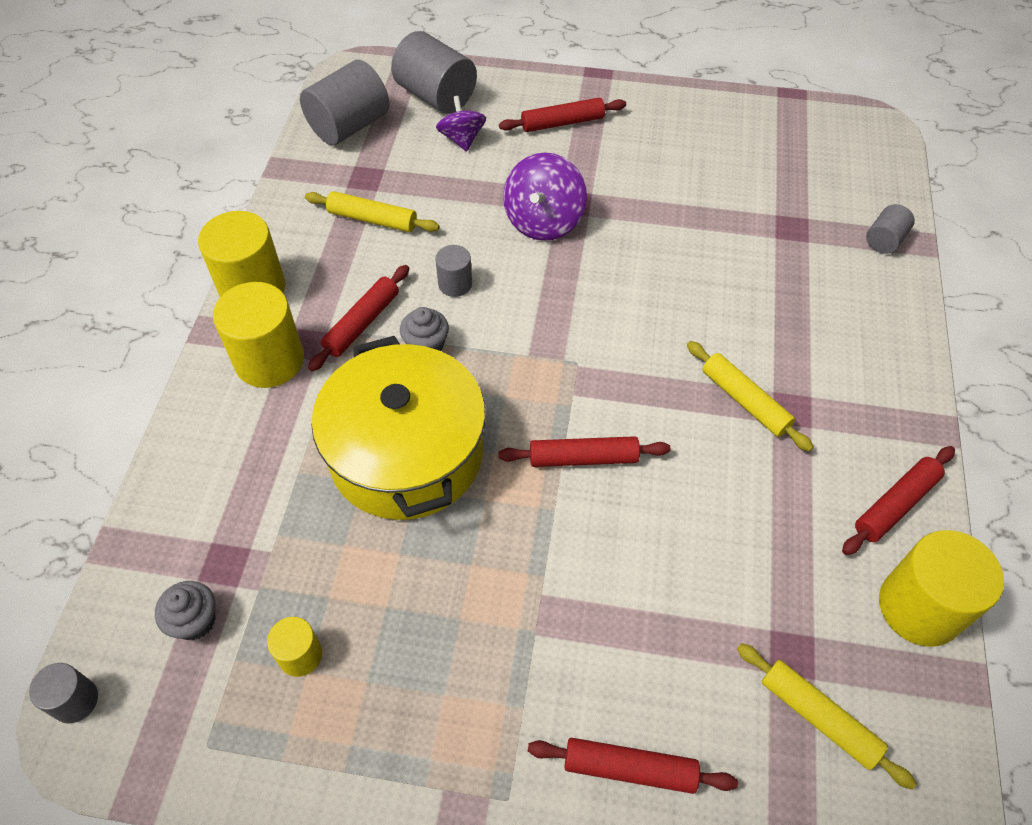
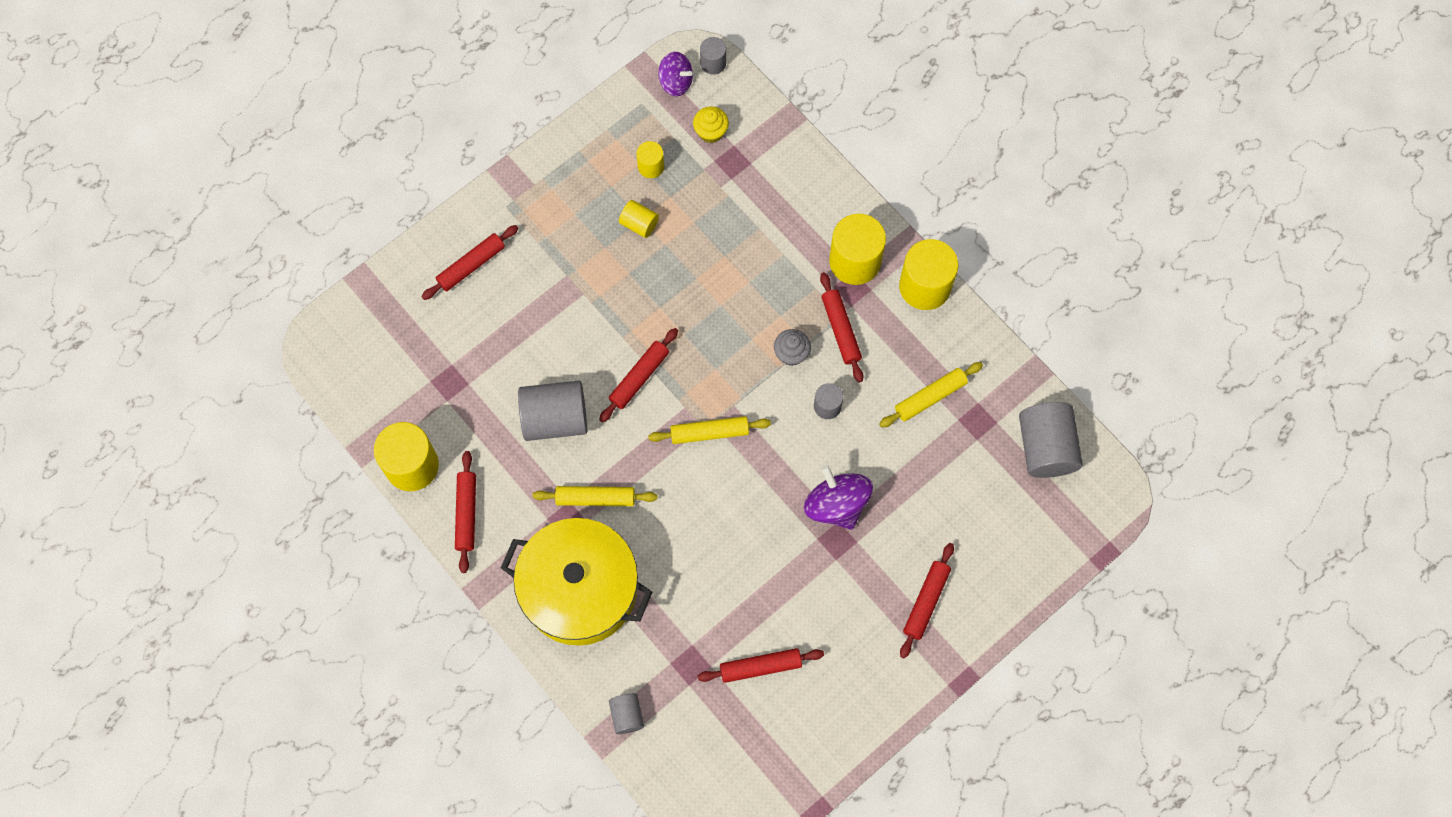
camera: 130 degrees right, 15 degrees up
(195, 621) = (711, 132): grey cupcake -> yellow cupcake
(395, 604) = (639, 224): none -> yellow cylinder
(406, 453) = (723, 290): yellow pot -> yellow pot (580, 589)
(436, 96) = (1032, 534): grey cylinder -> grey cylinder (555, 418)
(462, 139) = (966, 515): purple spinning top -> purple spinning top (676, 82)
(736, 184) = (760, 667): none -> red rolling pin
(818, 717) = (414, 365): yellow rolling pin -> yellow rolling pin (709, 433)

